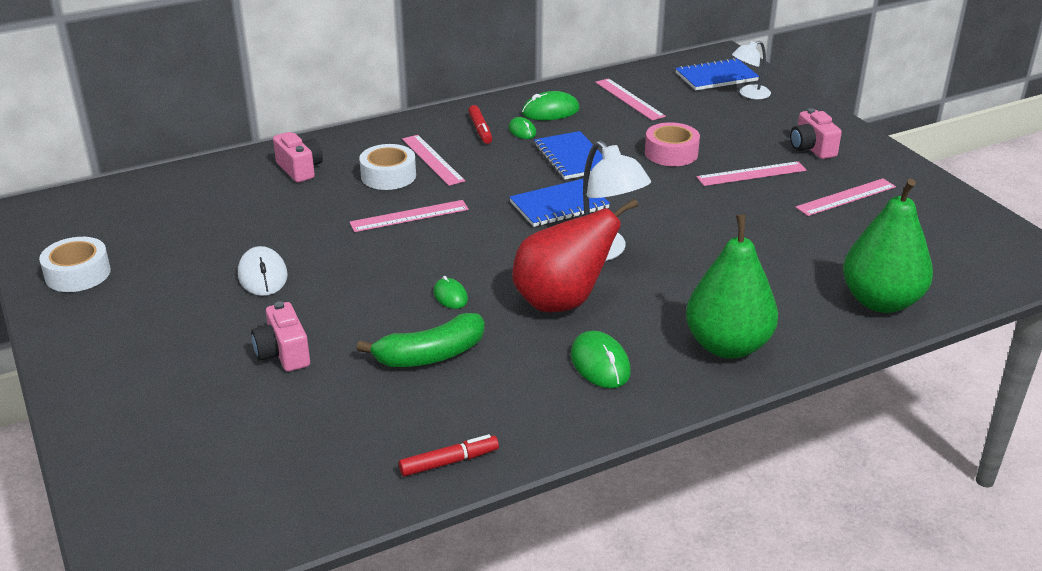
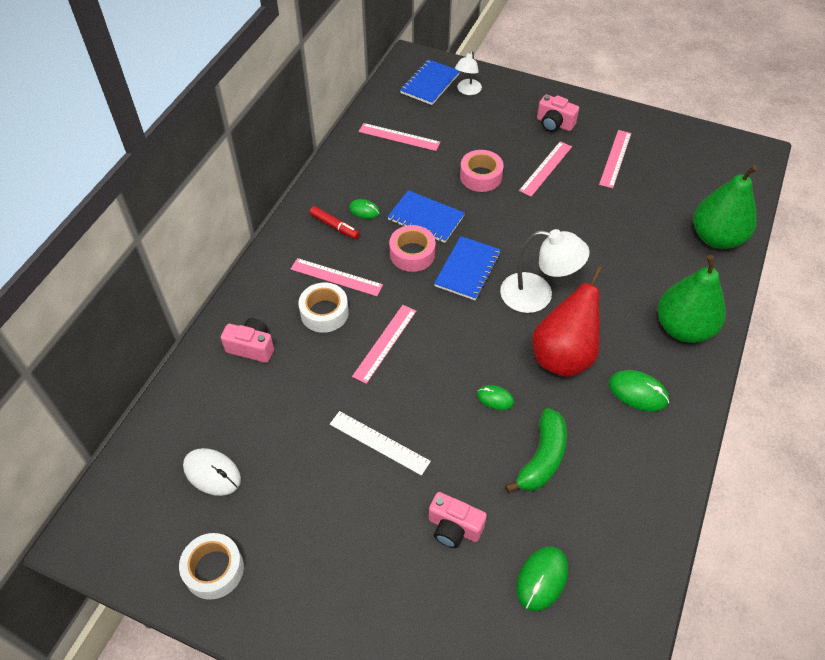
camera: 40 degrees left, 20 degrees up
(262, 275) = (353, 469): white mouse -> white mouse (212, 473)
(308, 271) = (379, 442): none -> white ruler
(449, 462) = (648, 534): red marker -> none
(522, 174) = (412, 254): none -> pink tape
(550, 111) = (361, 179): green mouse -> green mouse (542, 579)

